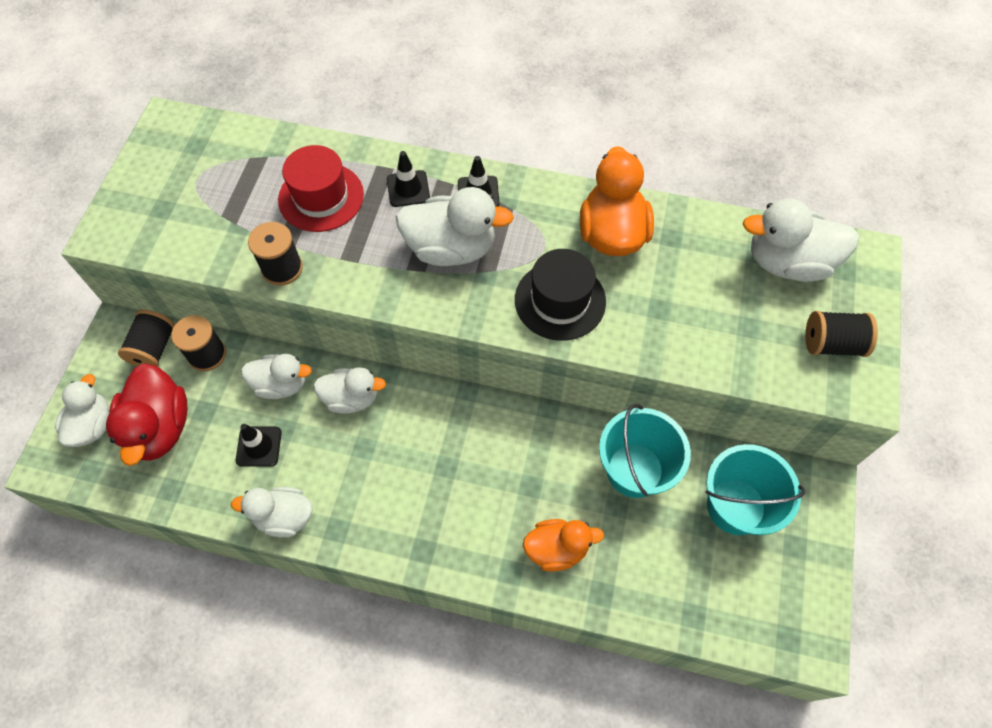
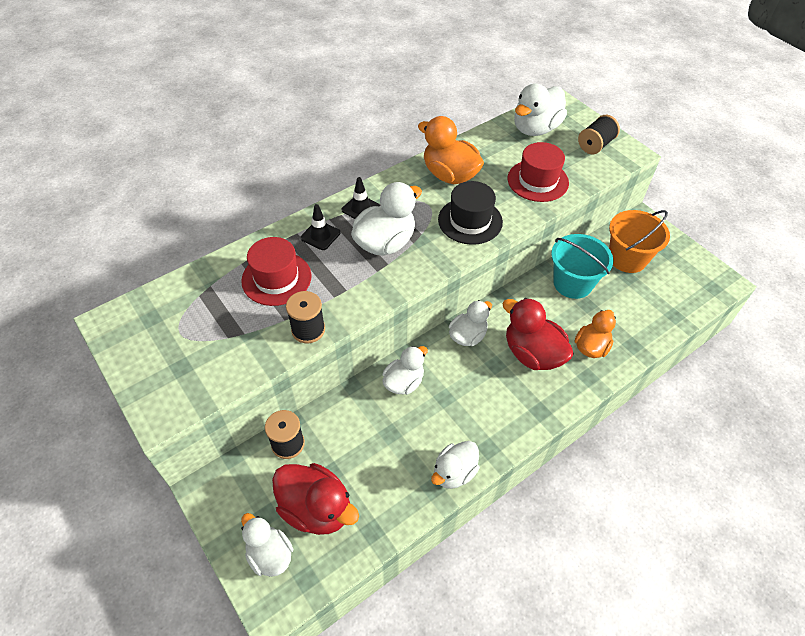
camera: 50 degrees left, 10 degrees down
(154, 348) = (247, 474): black spool -> none
(259, 446) = (389, 456): black traffic cone -> none
(281, 384) = (355, 414): white duck -> white duck (468, 336)
(492, 493) = (532, 354): none -> red duck
(696, 323) = (537, 181): none -> red hat
(736, 506) = (627, 258): turquoise bucket -> orange bucket

